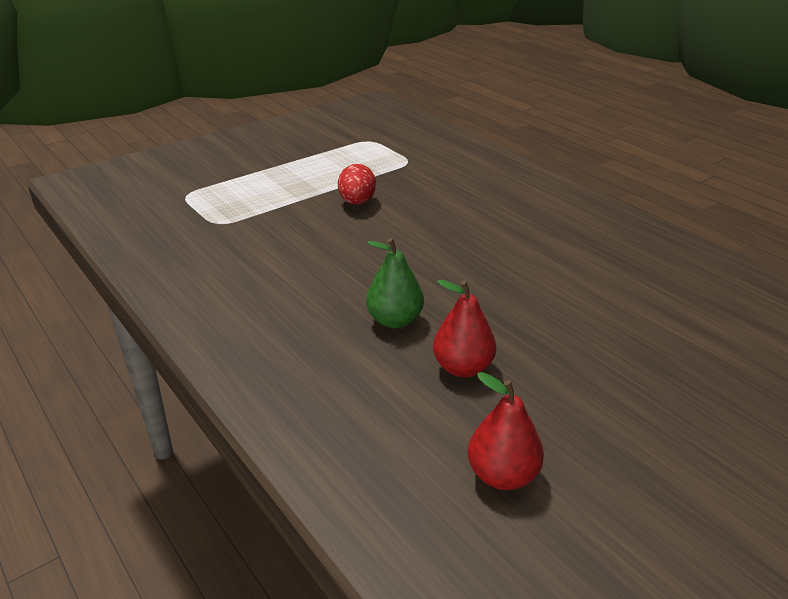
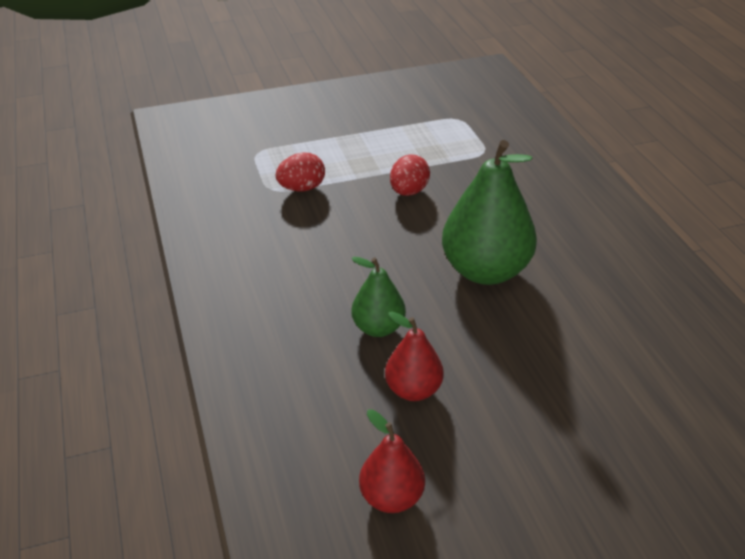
camera: 20 degrees right, 5 degrees up
(249, 217) = (302, 188): none -> red egg
(468, 252) = (485, 271): none -> green pear

